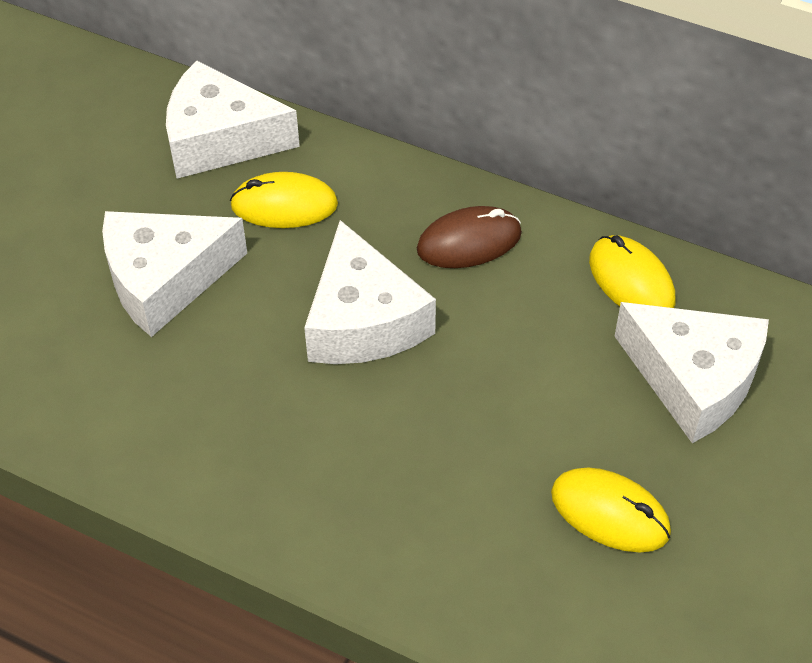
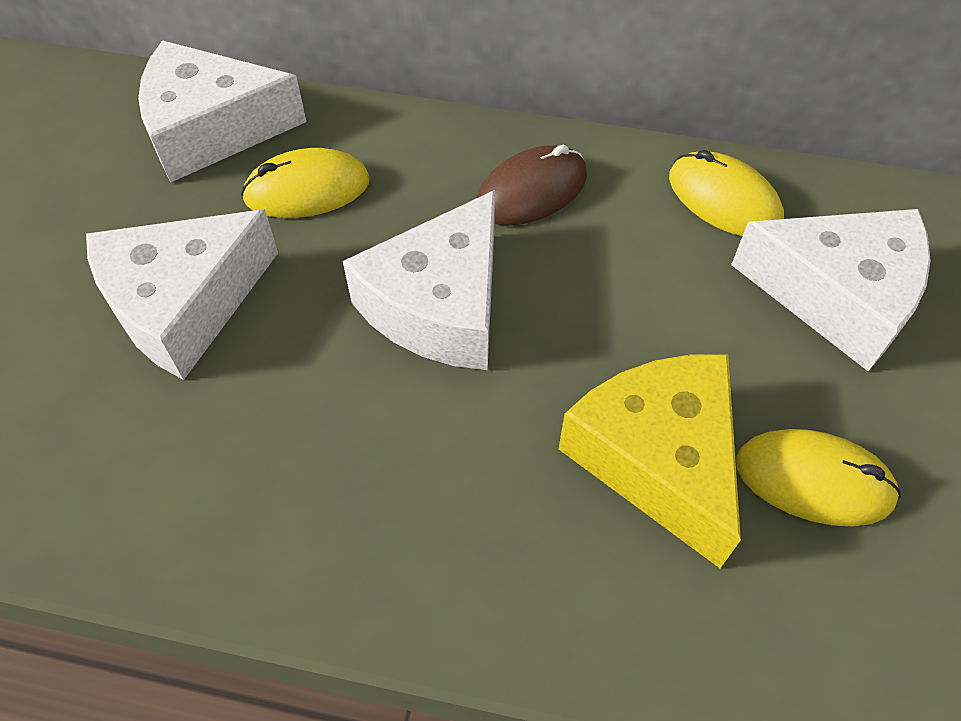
camera: 15 degrees left, 5 degrees up
(363, 320) = (440, 305): white cheese -> white cheese turned 60 degrees clockwise
(493, 471) = (658, 459): none -> yellow cheese

